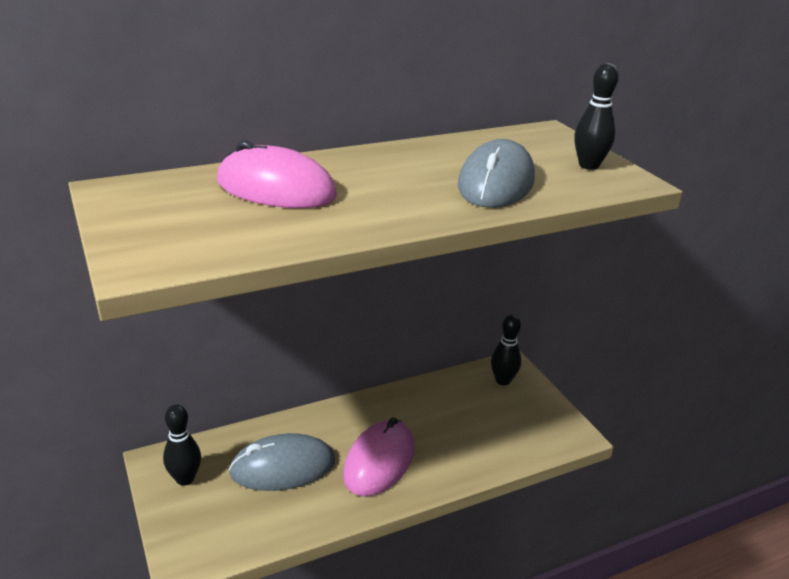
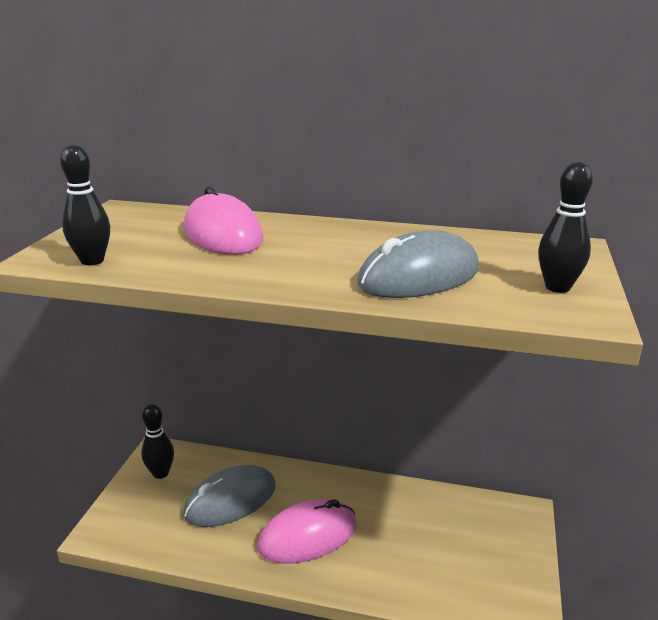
camera: 40 degrees right, 5 degrees down
(283, 467) = (231, 500): grey mouse -> grey mouse turned 60 degrees counterclockwise
(503, 380) = (501, 522): black bowling pin -> black bowling pin (92, 261)

